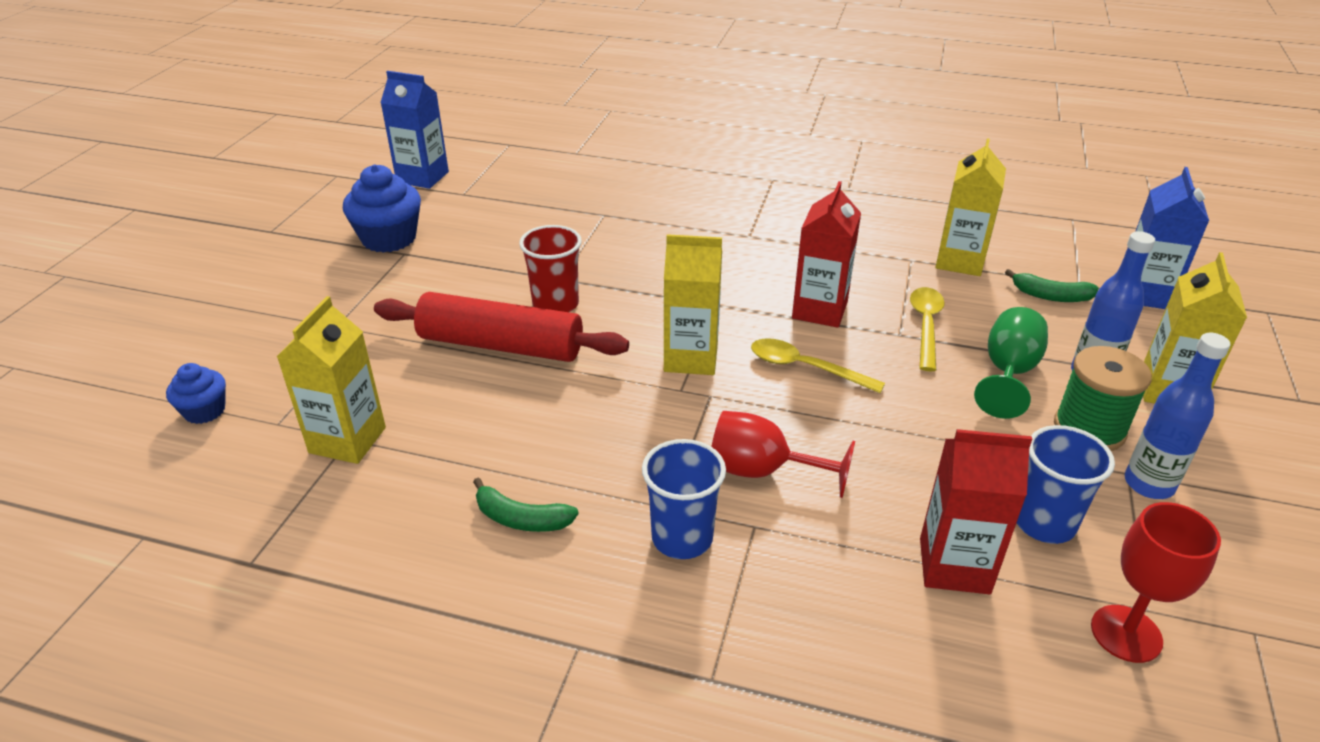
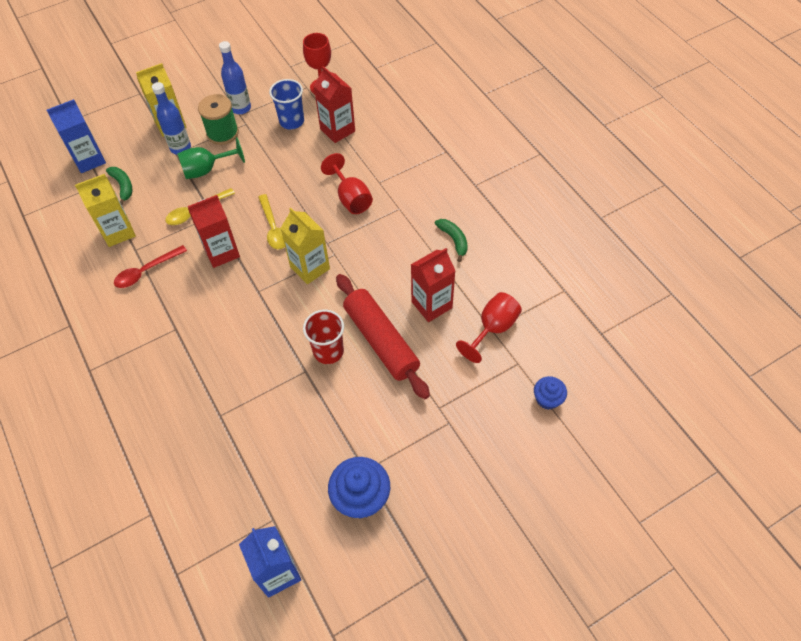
camera: 135 degrees left, 20 degrees up
(347, 440) = (492, 329): yellow carton -> red goblet
(470, 416) = (431, 305): none -> red carton
(682, 538) = (407, 195): blue cup -> none
(863, 252) = (146, 271): none -> red spoon

